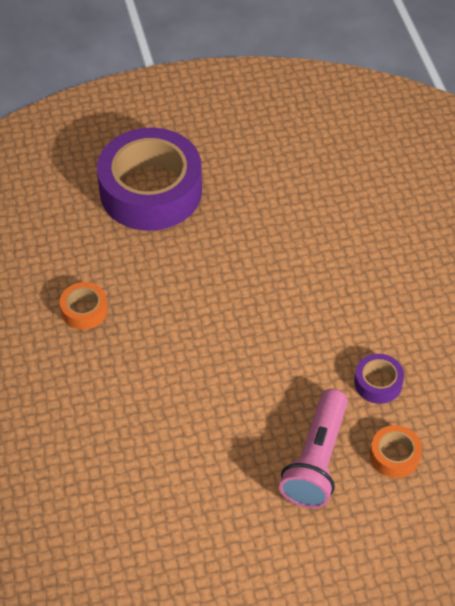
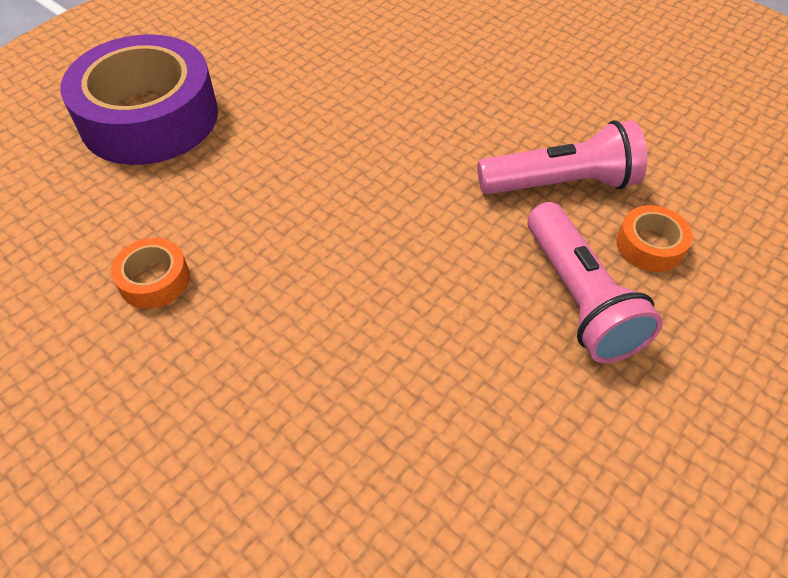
camera: 35 degrees left, 0 degrees up
(378, 383) = (561, 183): purple tape -> pink flashlight

